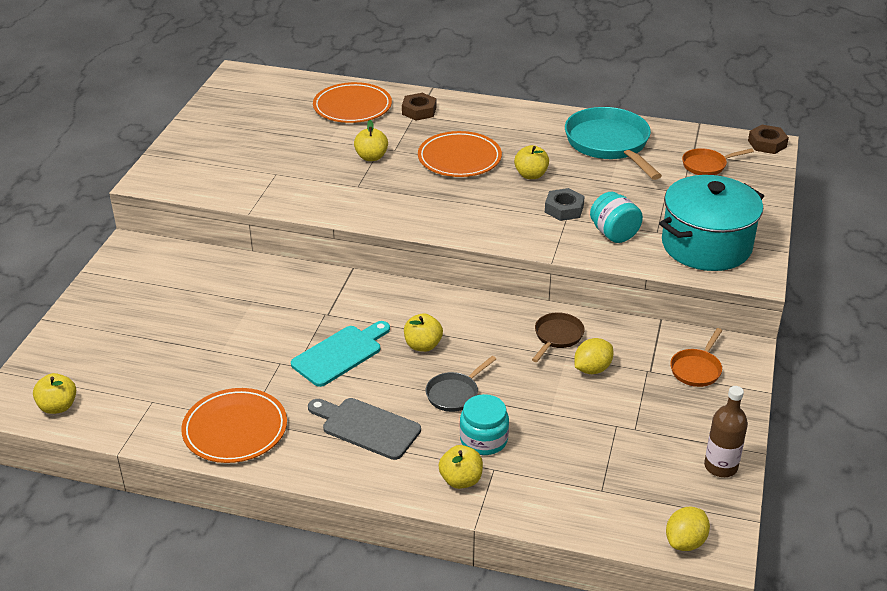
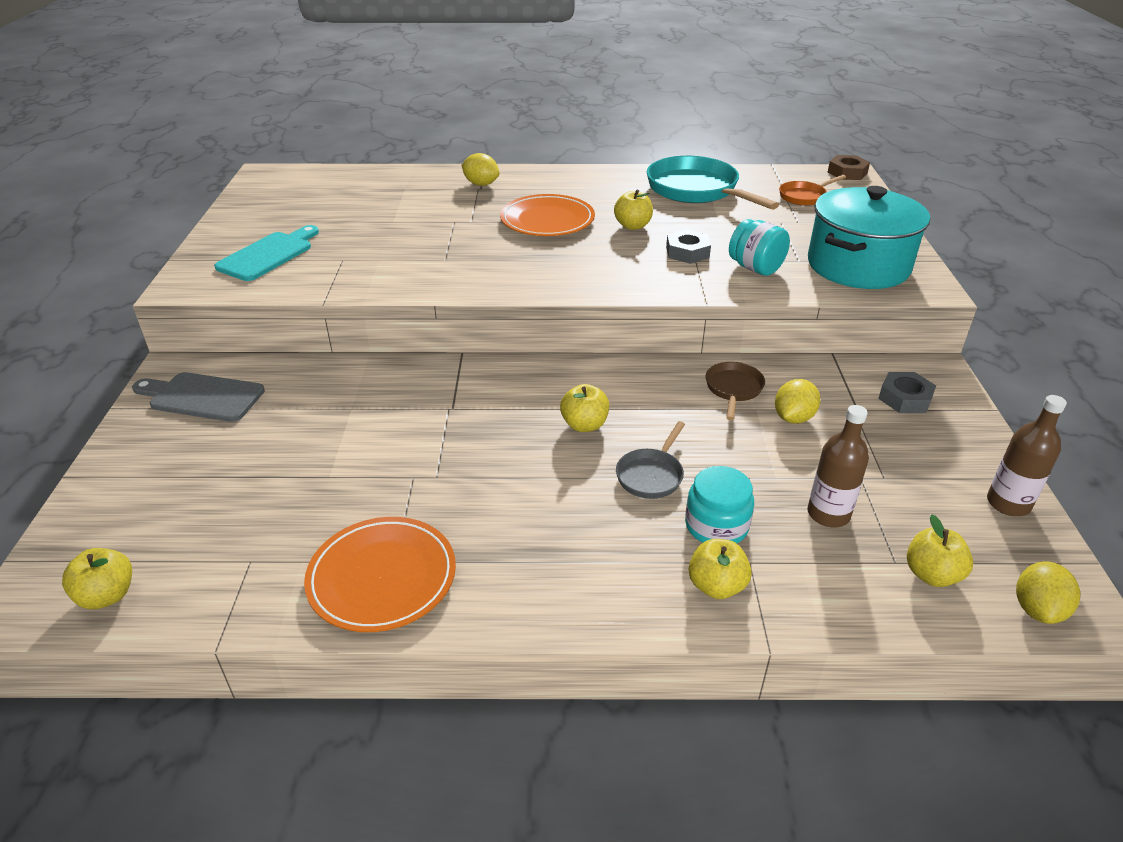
camera: 15 degrees left, 0 degrees up
(340, 354) = (487, 452): turquoise cutting board -> turquoise cutting board (268, 255)
(352, 107) = (406, 188): orange plate -> none
(367, 427) = (561, 539): grey cutting board -> grey cutting board (202, 397)
(371, 157) = (448, 231): yellow apple -> yellow apple (931, 575)
(419, 111) = (481, 184): brown nut -> yellow lemon
(573, 447) = (828, 514): none -> brown bottle
(697, 369) = (905, 398): orange pan -> grey nut

